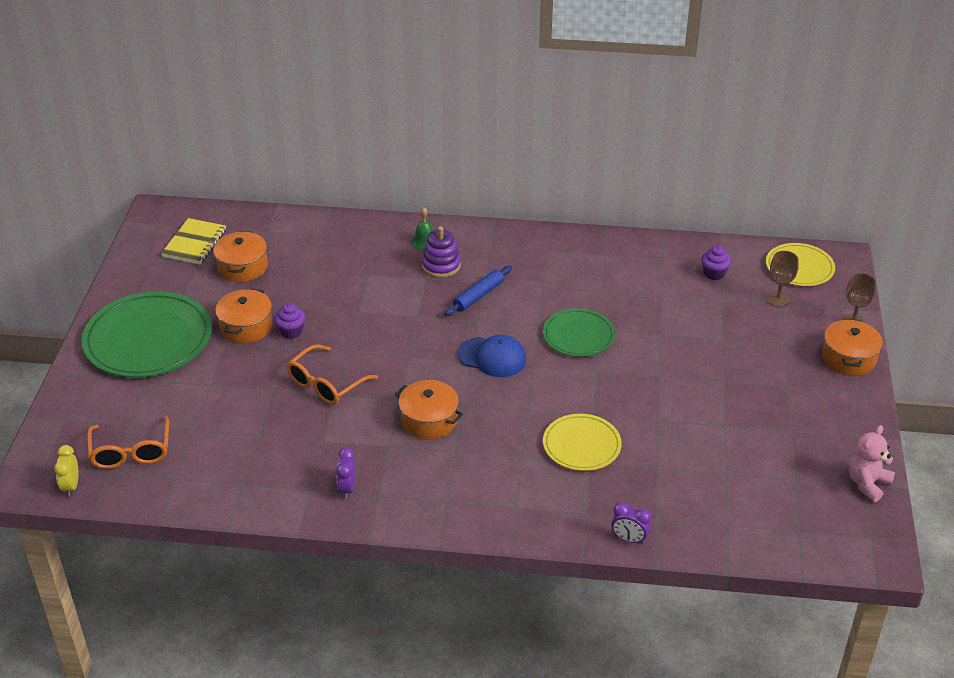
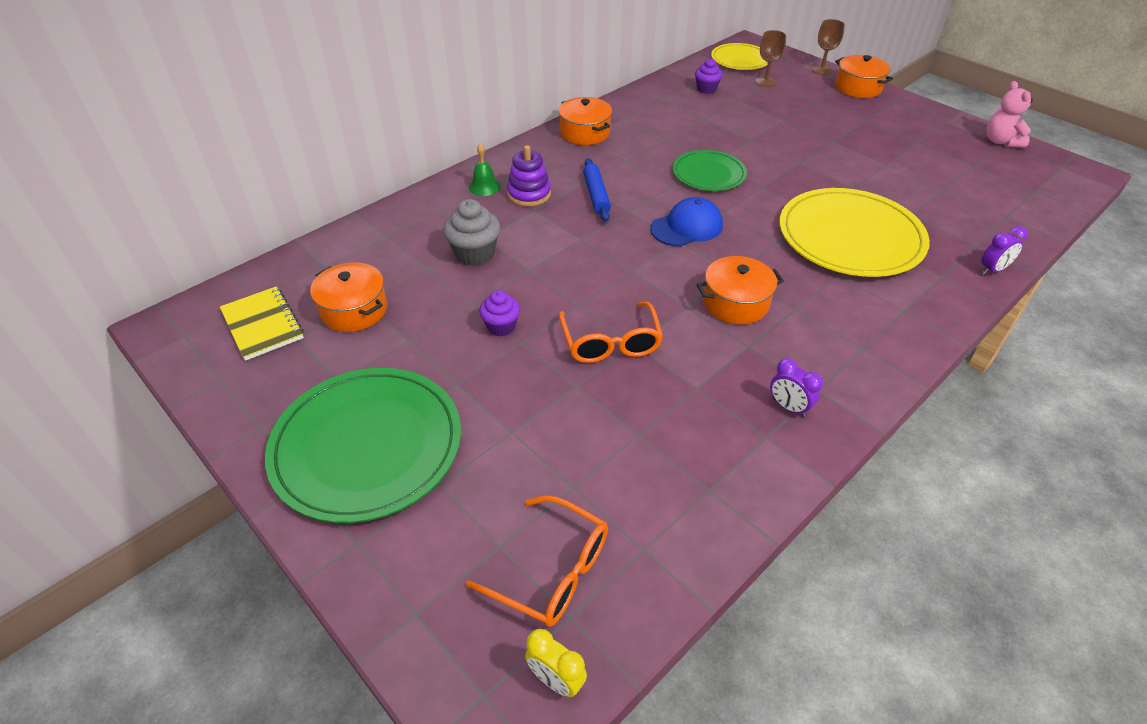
camera: 50 degrees left, 5 degrees up
(246, 327) = (452, 355): orange pot -> orange pot (585, 133)
(347, 281) = (475, 254): none -> grey cupcake
(581, 445) = (850, 237): yellow plate -> yellow plate, size x1.76

